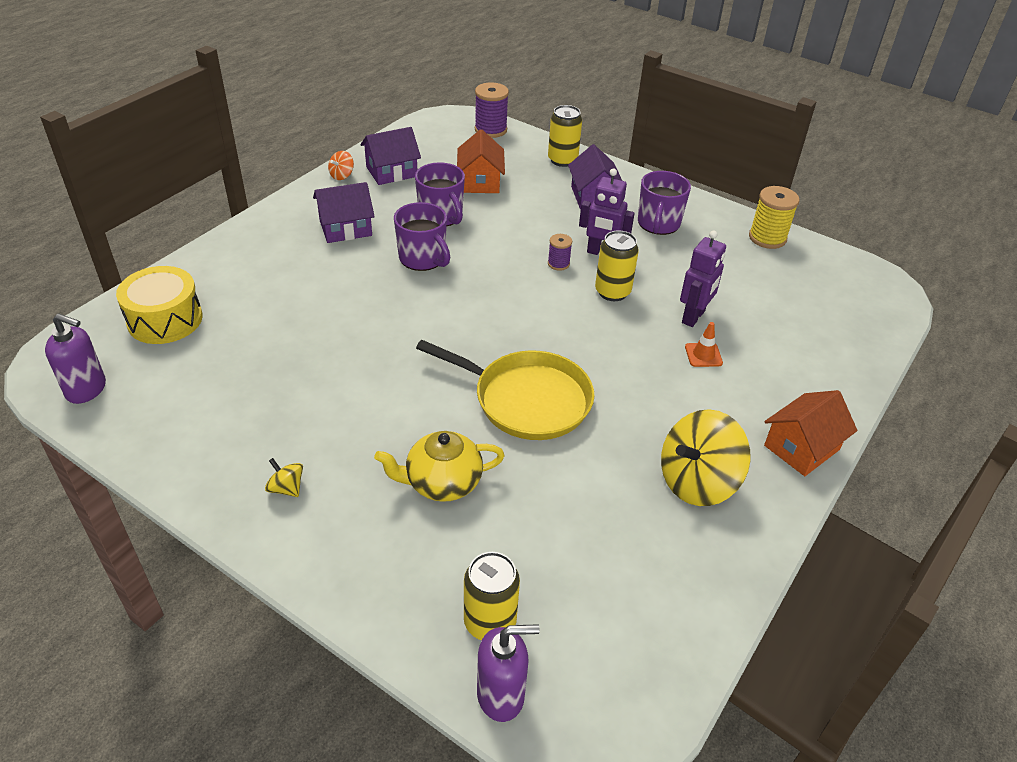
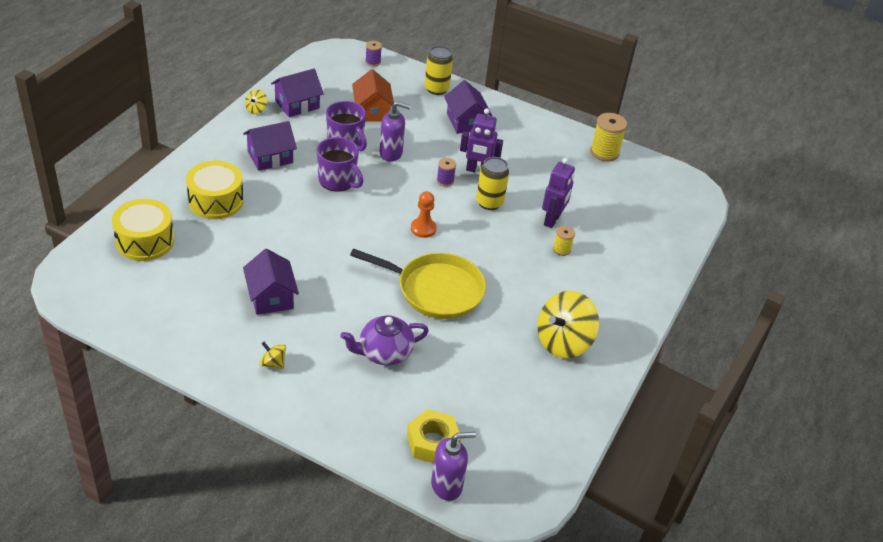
camera: 10 degrees left, 0 degrees up
(86, 389) = (101, 299): purple soap dispenser -> purple soap dispenser (391, 153)
(266, 276) = (216, 201): none -> yellow drum
(305, 398) = (271, 297): none -> purple house
(342, 175) = (256, 109): orange spinning top -> yellow spinning top
(442, 483) = (384, 353): yellow teapot -> purple teapot
(490, 130) = (373, 62): purple spool -> purple spool, size x0.57
(490, 622) = (432, 442): yellow can -> yellow nut
(522, 320) = (423, 228): none -> orange pawn
(658, 224) = (519, 143): purple mug -> none
(703, 355) = (561, 249): orange traffic cone -> yellow spool
(801, 447) = (634, 314): orange house -> none

